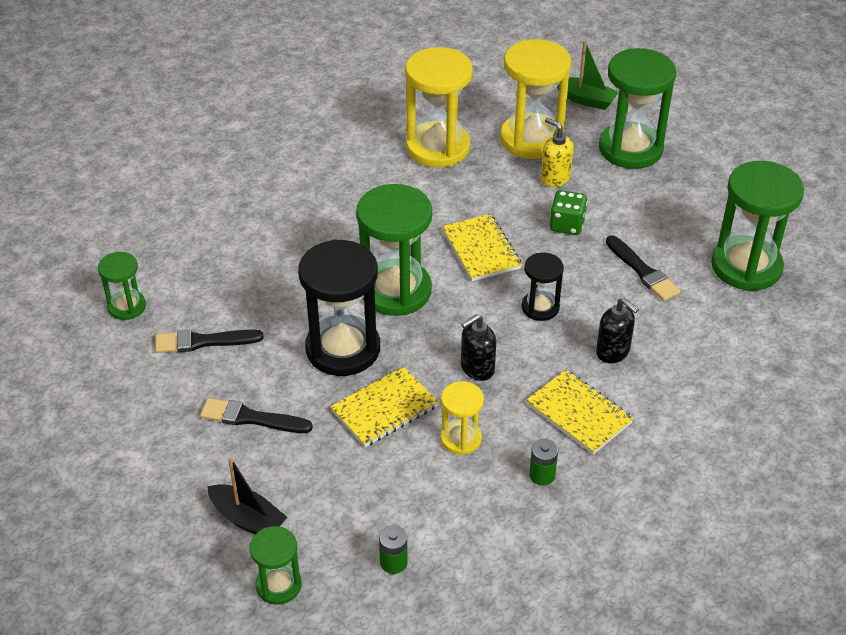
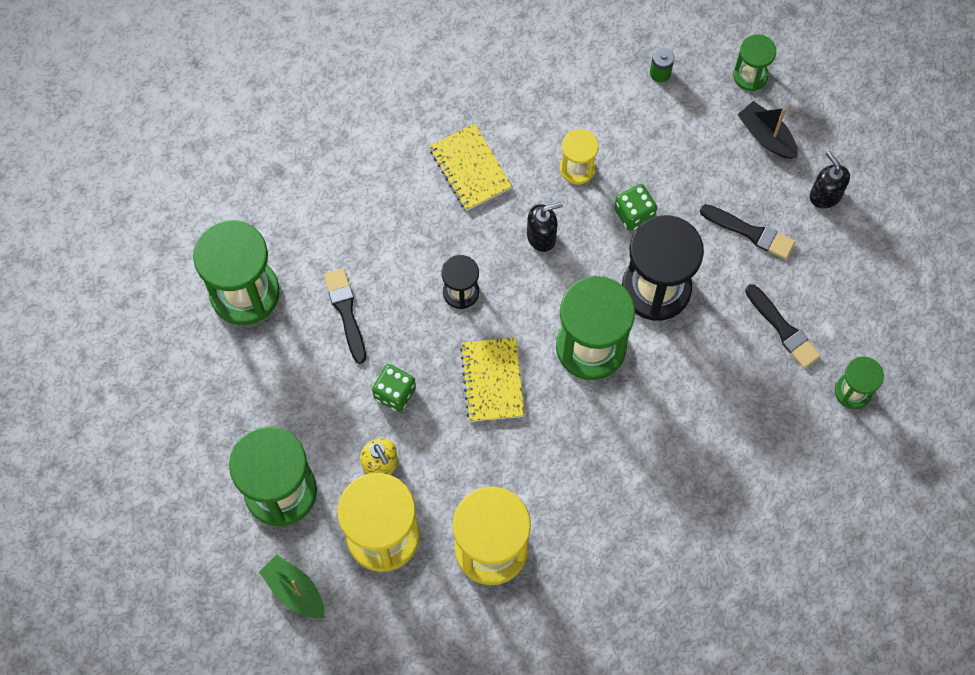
camera: 165 degrees left, 25 degrees up
(203, 342) = (783, 329): black brush -> black brush turned 45 degrees clockwise
(384, 409) = (634, 214): yellow notebook -> green dice
(542, 475) = (522, 118): green battery -> none
(613, 352) = (414, 225): black soap dispenser -> black soap dispenser (825, 195)

